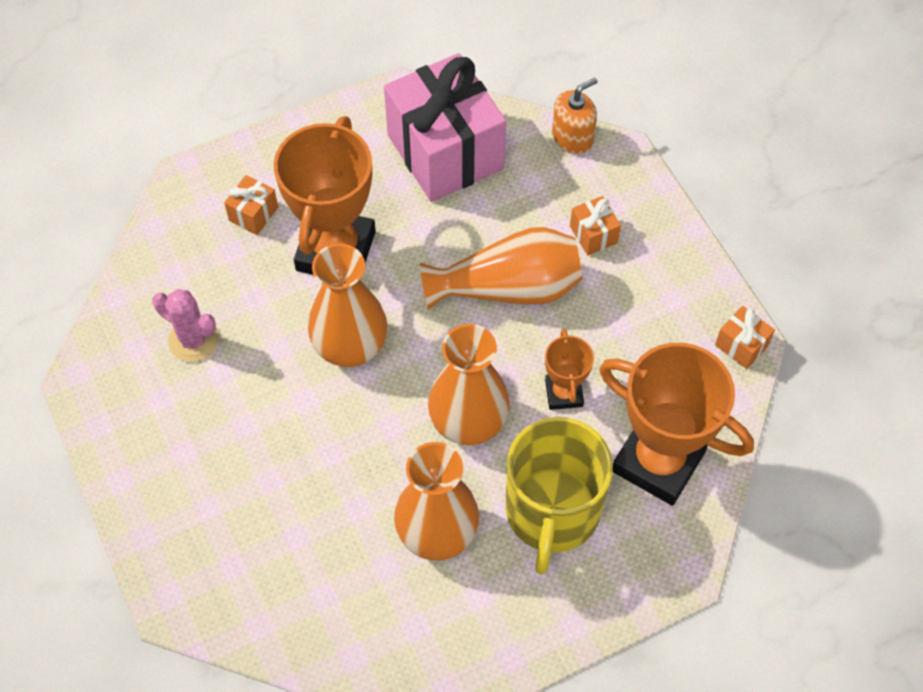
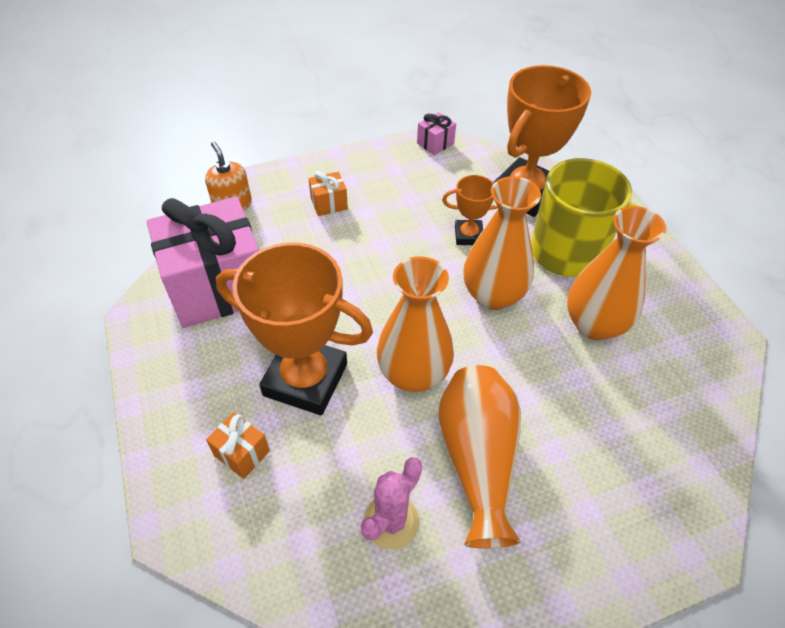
camera: 85 degrees left, 10 degrees down
(508, 288) = (369, 258): orange vase -> orange vase (478, 460)
(741, 345) = (435, 143): orange gift -> pink gift

